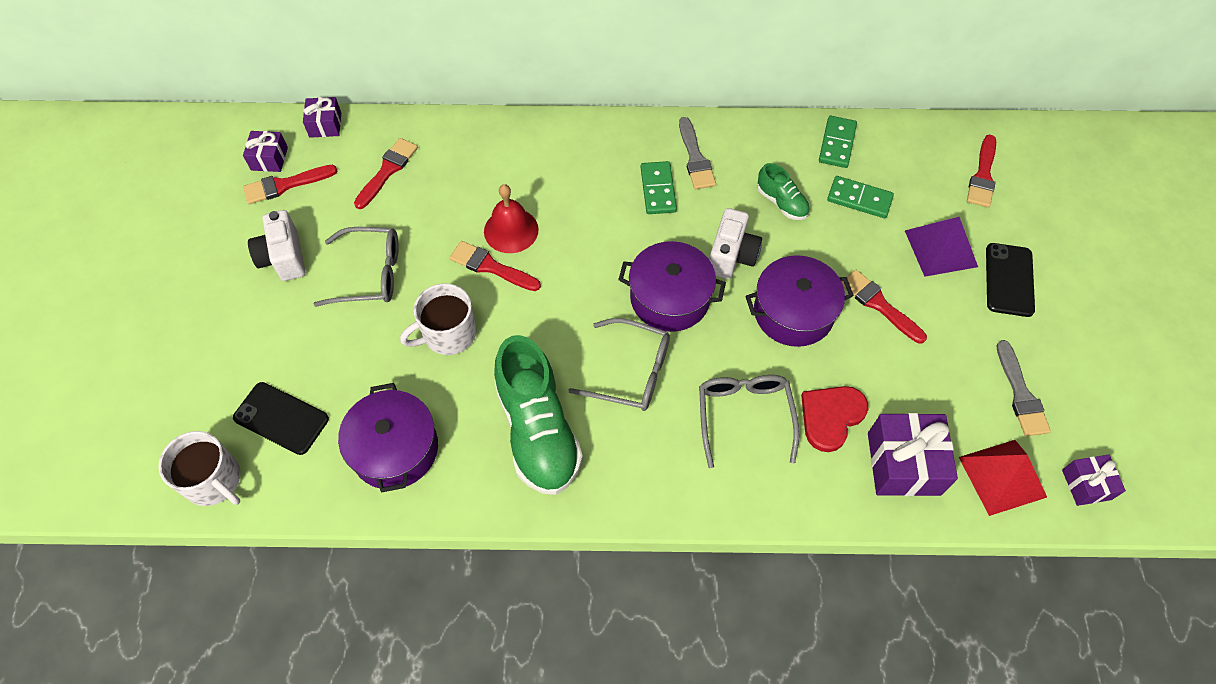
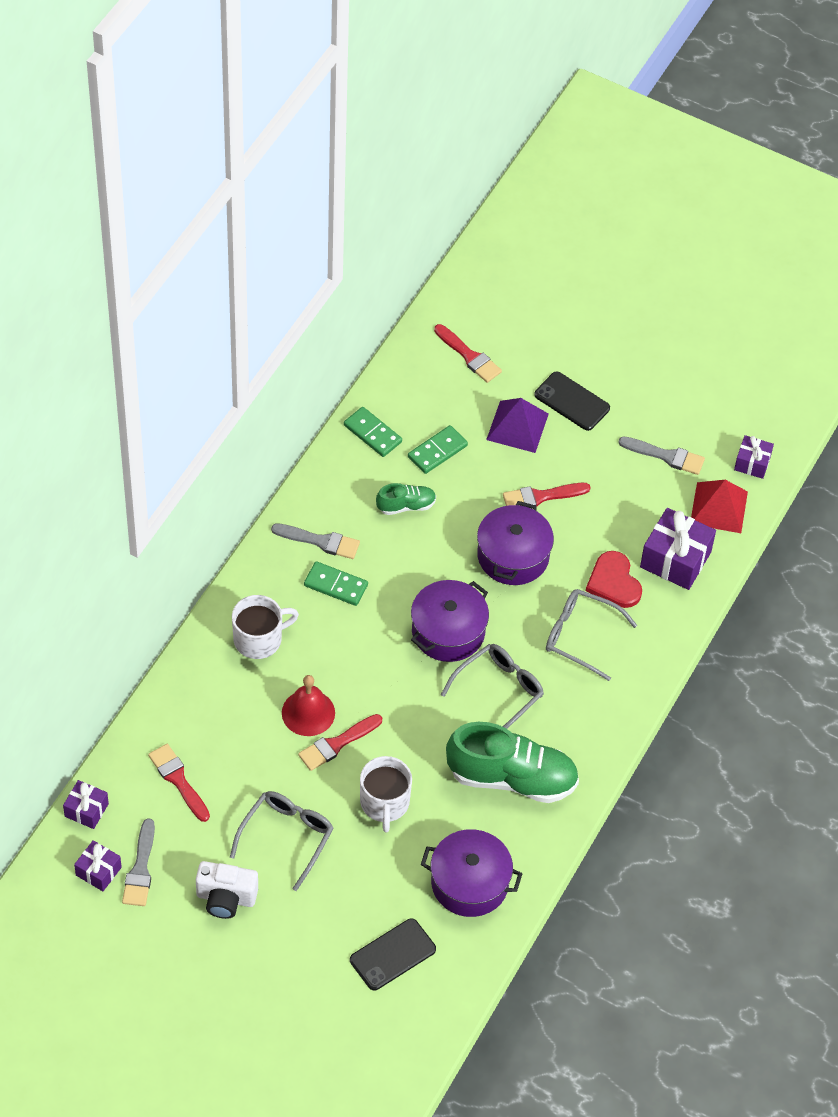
camera: 65 degrees left, 5 degrees down
(214, 480) = (422, 1022): white mug -> white mug (259, 639)
(285, 185) = (140, 869): red brush -> grey brush
(731, 256) = (435, 568): white camera -> none

